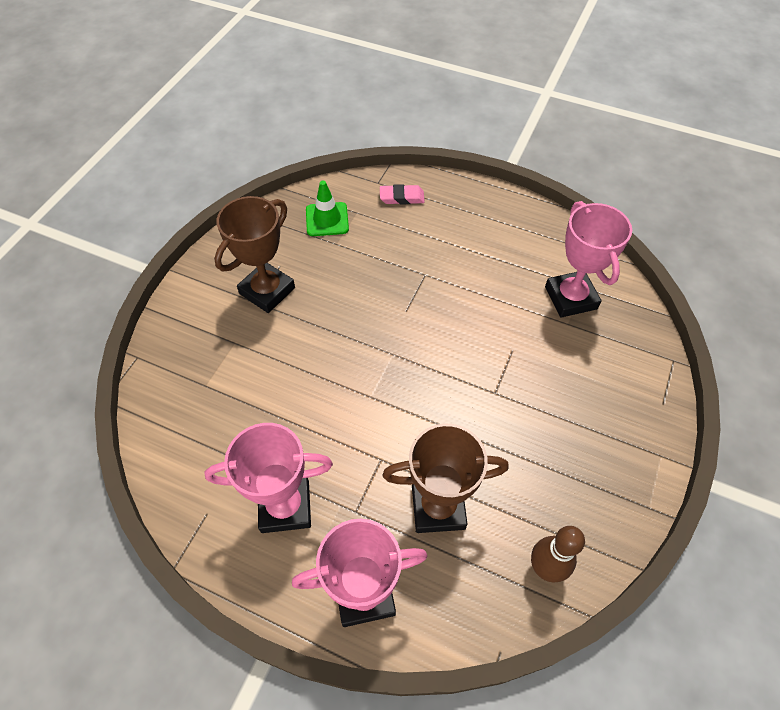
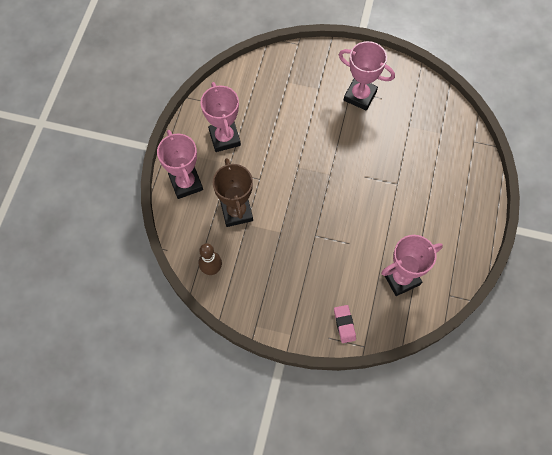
camera: 80 degrees right, 10 degrees up
(267, 291) = (360, 96): brown trophy -> pink trophy
(327, 219) = (428, 116): green traffic cone -> none
(402, 197) = (463, 159): pink eraser -> pink eraser (344, 324)

